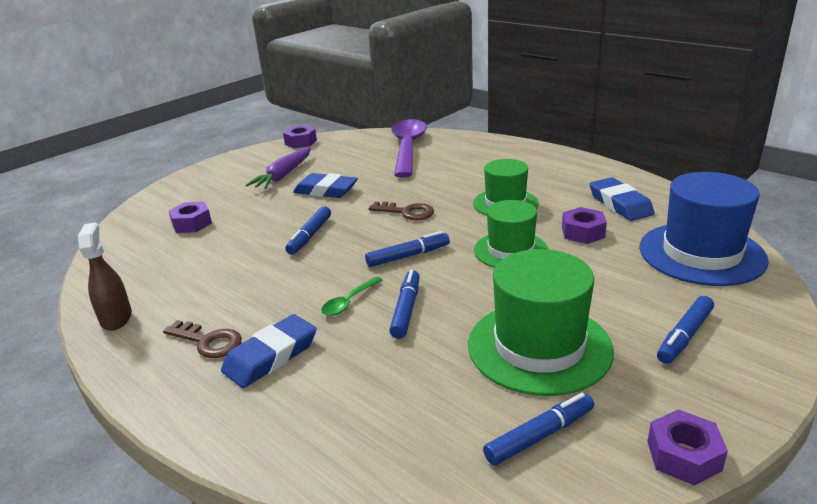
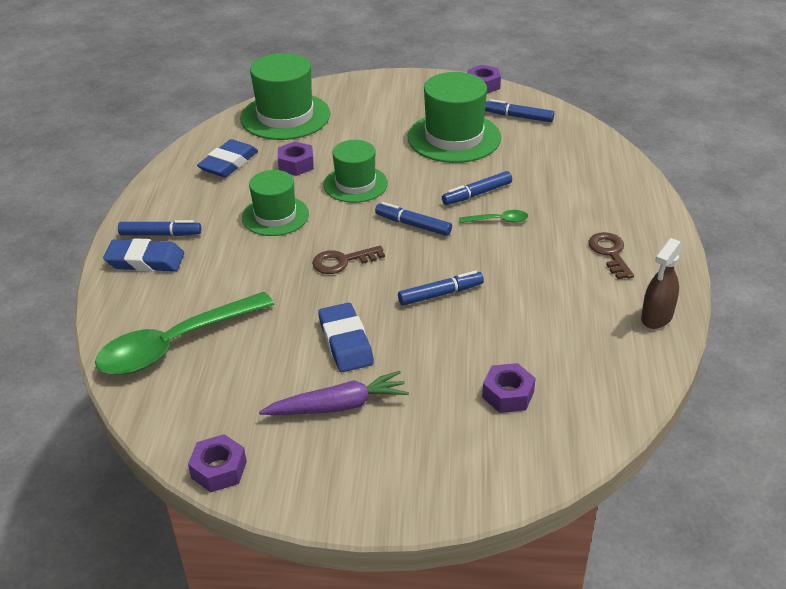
camera: 130 degrees left, 10 degrees up
(271, 356) = (584, 219): blue eraser -> blue eraser (145, 261)
(407, 212) = (342, 261): brown key -> brown key turned 90 degrees counterclockwise
(408, 148) = (175, 344): purple spoon -> green spoon
(684, 336) = (391, 102): blue marker -> blue marker (160, 234)
(701, 253) = (285, 116): blue hat -> green hat

